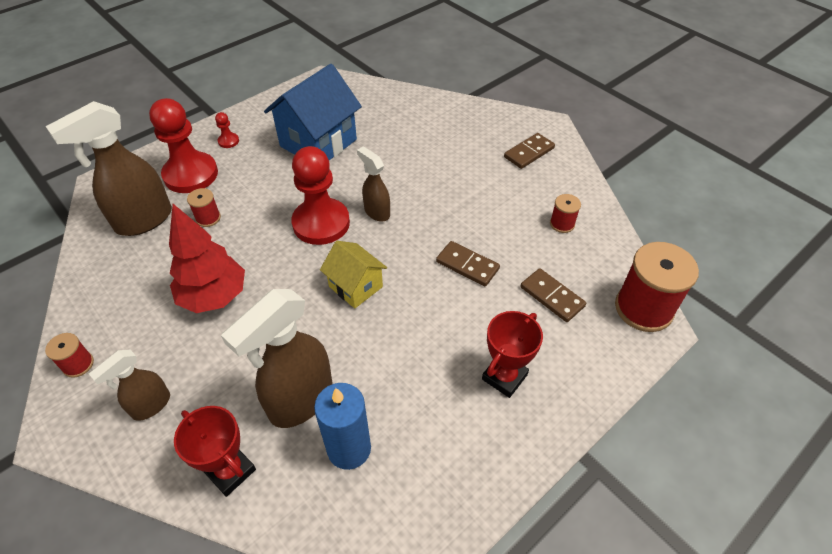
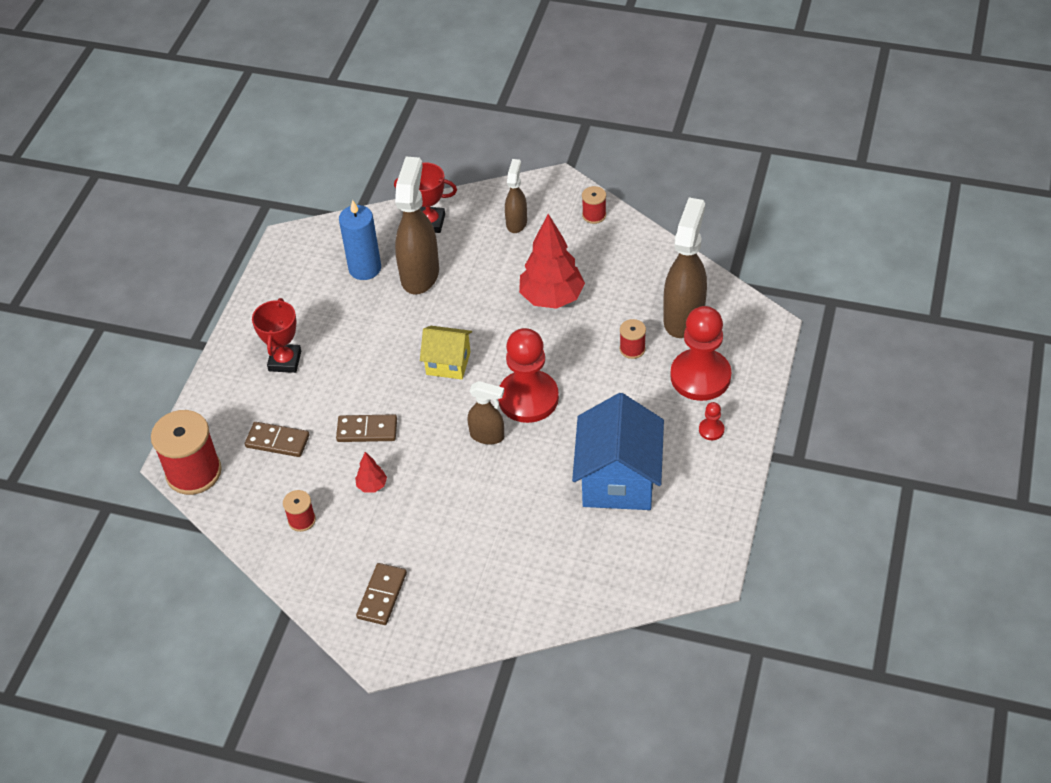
camera: 150 degrees right, 0 degrees up
(491, 221) = (372, 485): none -> red tree

